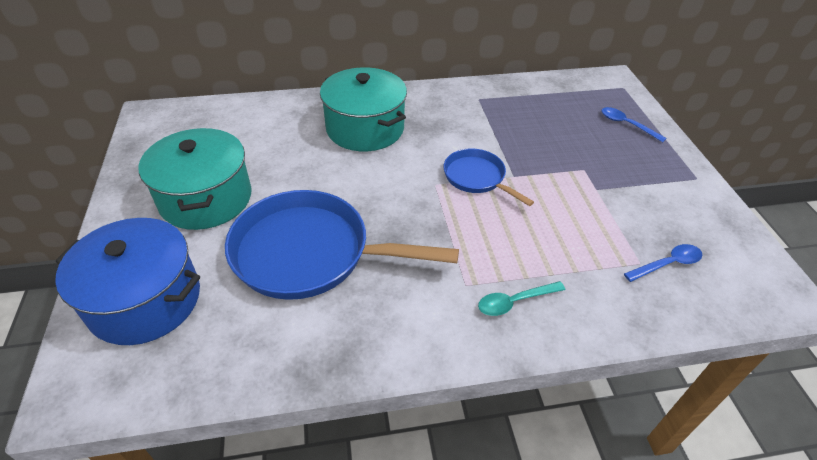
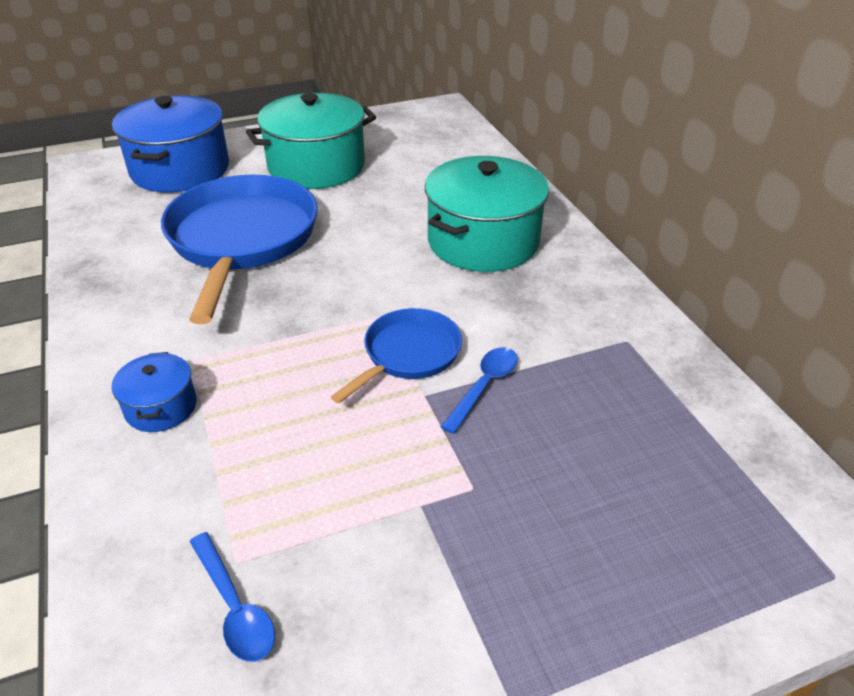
camera: 80 degrees right, 5 degrees down
(514, 302) = (161, 407): turquoise spoon -> blue pot
(626, 124) = (668, 571): blue spoon -> blue spoon (484, 386)

